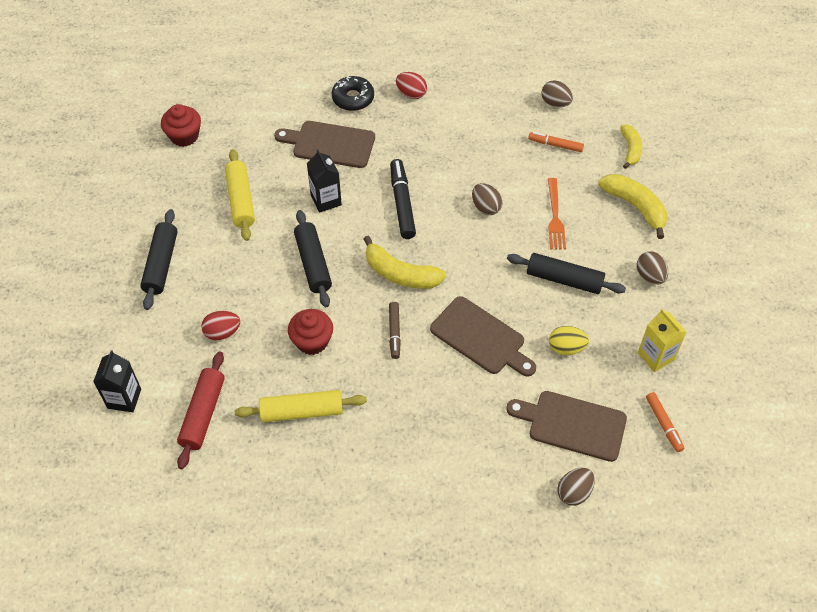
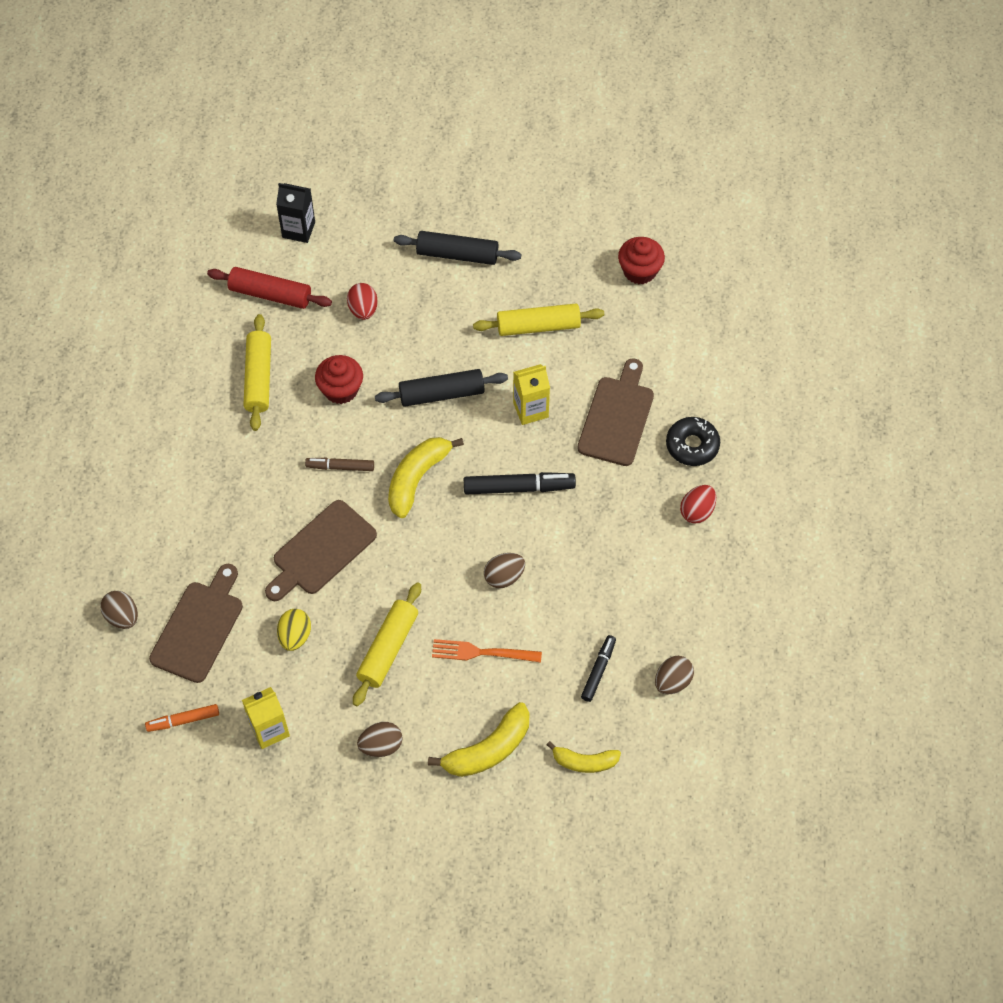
camera: 95 degrees right, 5 degrees up
(326, 200) = (530, 410): black carton -> yellow carton
(555, 145) = (598, 670): orange marker -> black marker
(564, 279) = (388, 648): black rolling pin -> yellow rolling pin

